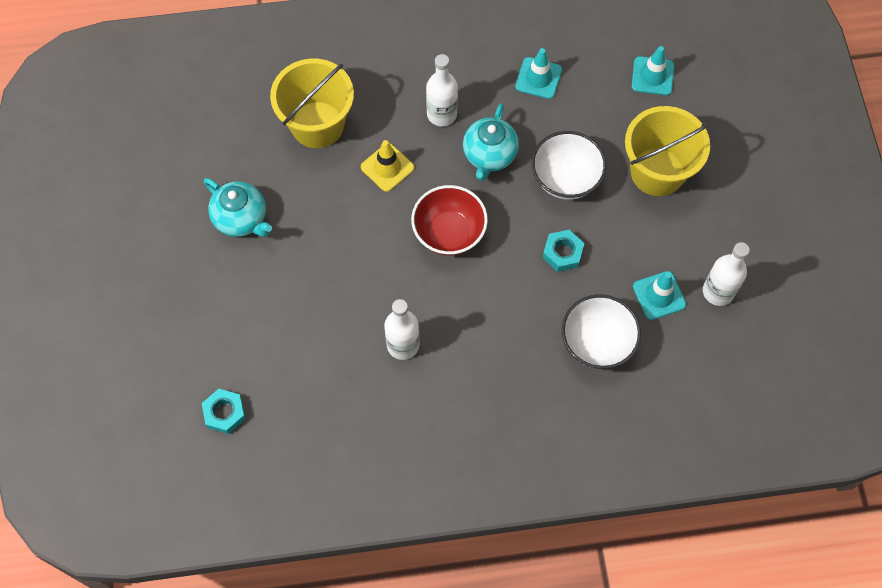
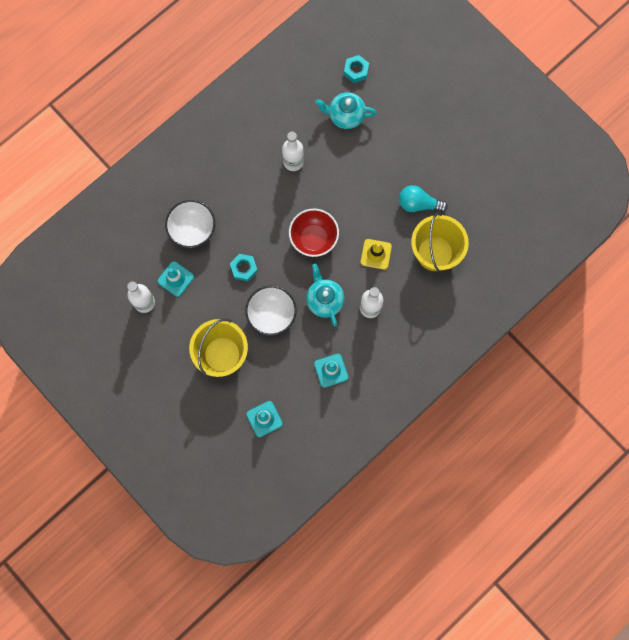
camera: 145 degrees right, 10 degrees up
(241, 219) = (430, 172): turquoise teapot -> turquoise teapot (345, 116)
(289, 191) = (418, 204): none -> turquoise light bulb

